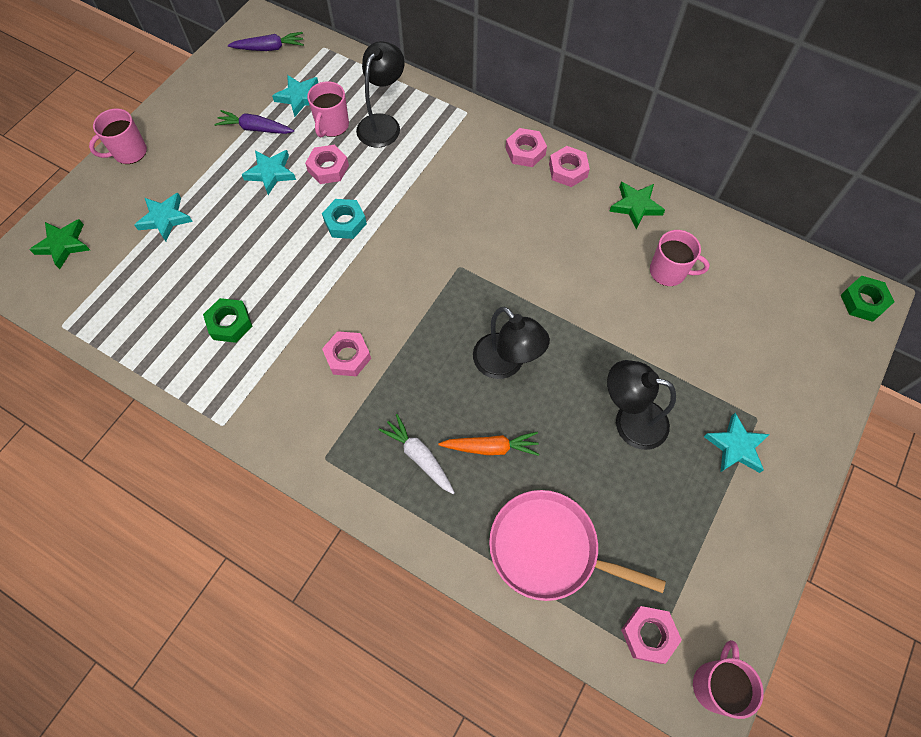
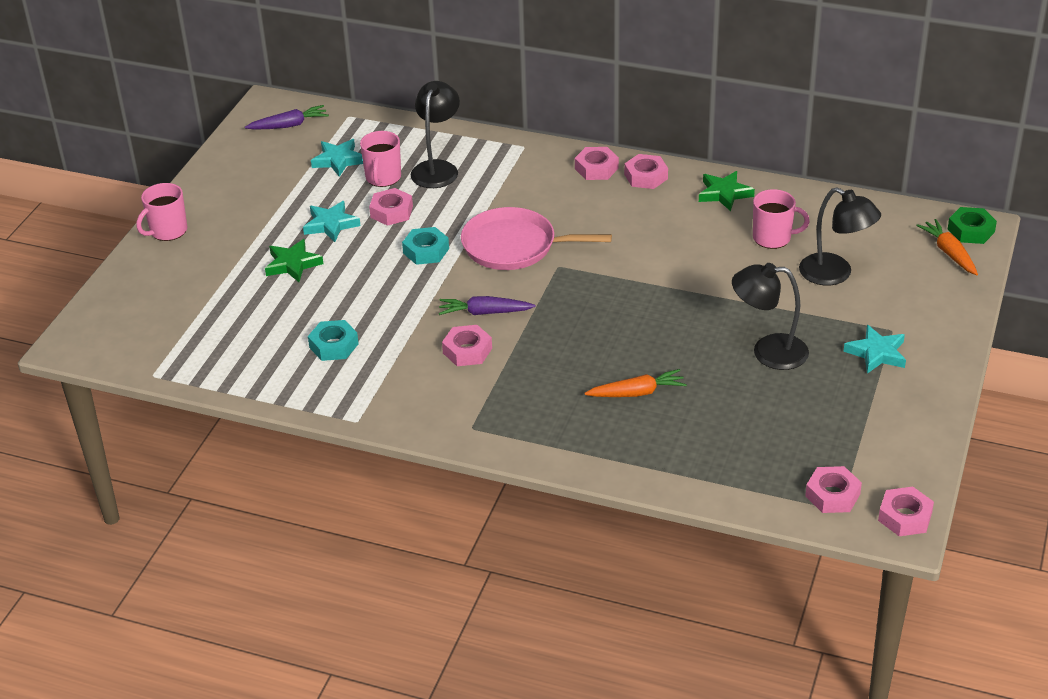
camera: 10 degrees left, 25 degrees down
(63, 245) = (127, 314): green star -> green star (292, 264)
(165, 218) = (230, 277): turquoise star -> none
(230, 323) = (333, 345): green nut -> turquoise nut
(255, 129) = (300, 192): purple carrot -> purple carrot (485, 312)
(419, 456) = (567, 411): white carrot -> none
(506, 364) = (631, 331): black lamp -> black lamp (835, 274)
(549, 549) = (718, 453): pink pan -> pink pan (514, 246)
(715, 685) = (905, 517): pink mug -> pink nut
(835, 327) = (949, 253): none -> orange carrot

